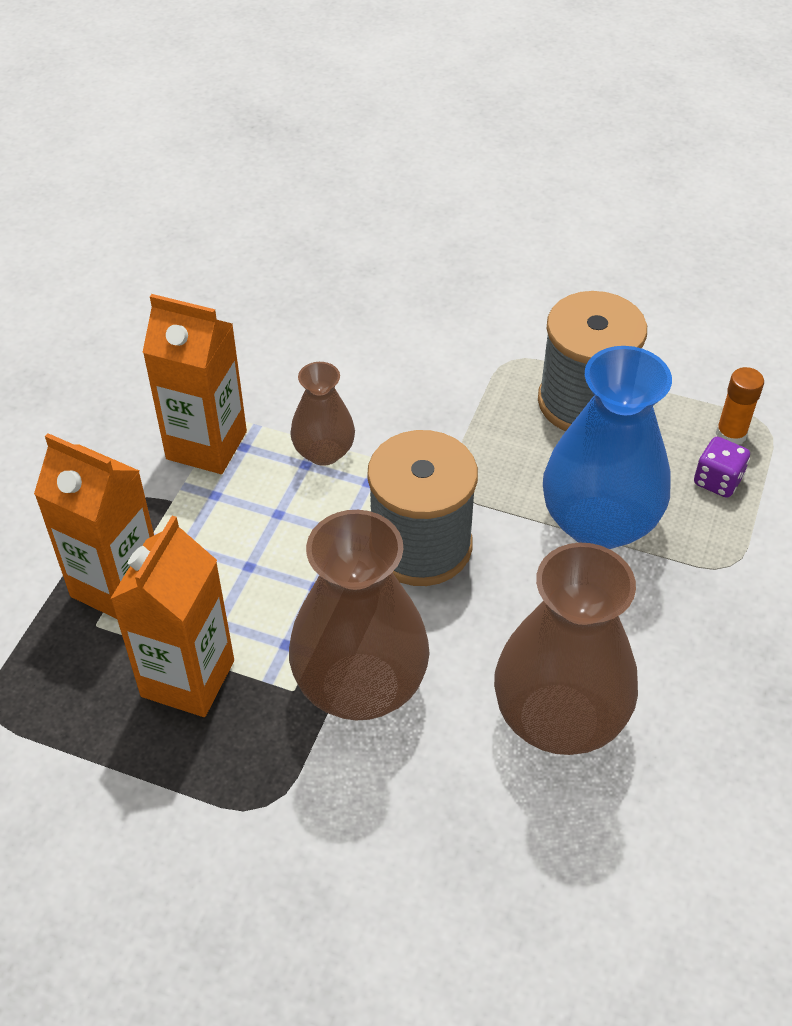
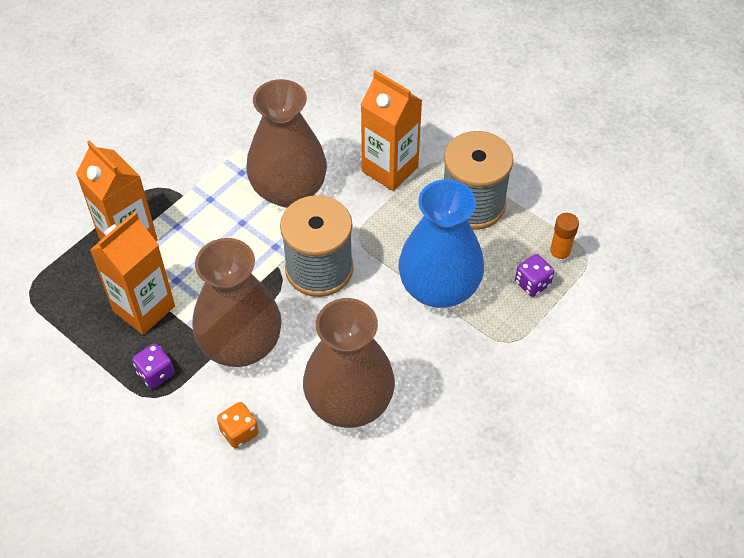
camera: 20 degrees right, 5 degrees up
(206, 445) = (219, 165): orange carton -> orange carton (390, 169)
(251, 768) = (156, 373): none -> purple dice
(324, 452) = (289, 190): brown vase -> brown vase, size x1.85
(421, 814) = (239, 432): none -> orange dice

